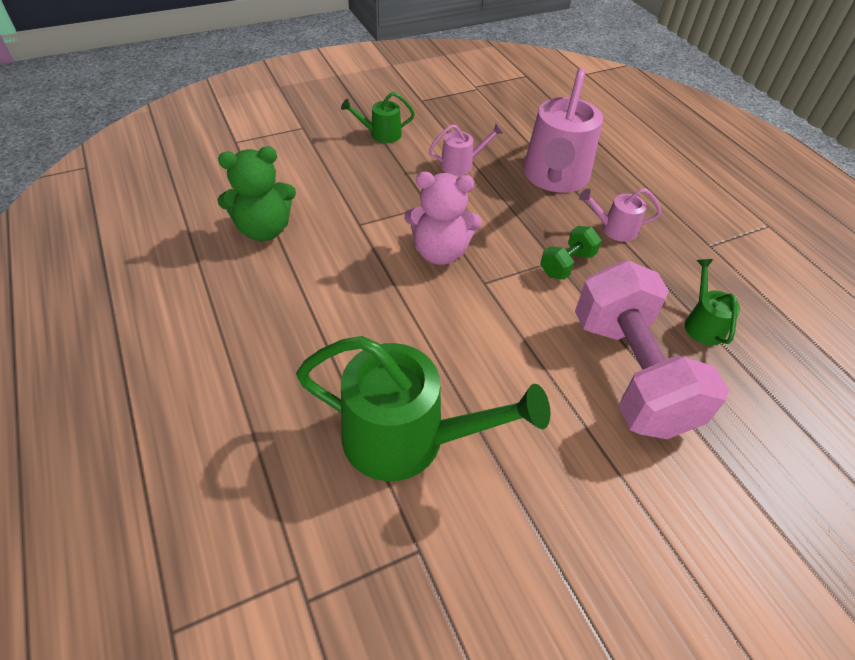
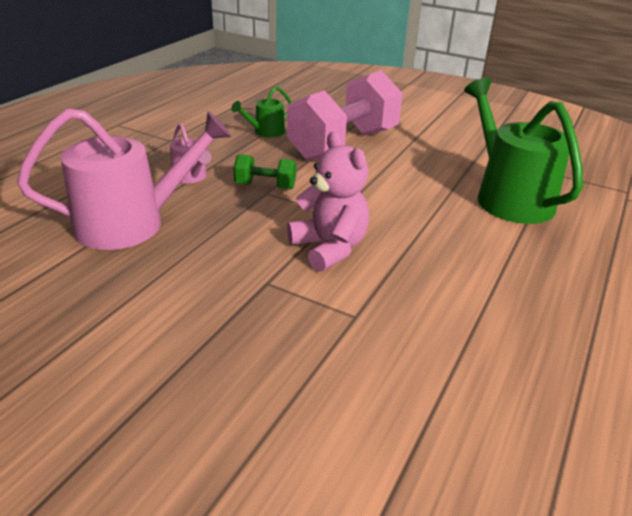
camera: 125 degrees left, 15 degrees down
(264, 229) = (461, 387): green teddy bear -> none
(381, 134) = (142, 399): green watering can -> none
(461, 165) = (161, 291): pink watering can -> none

